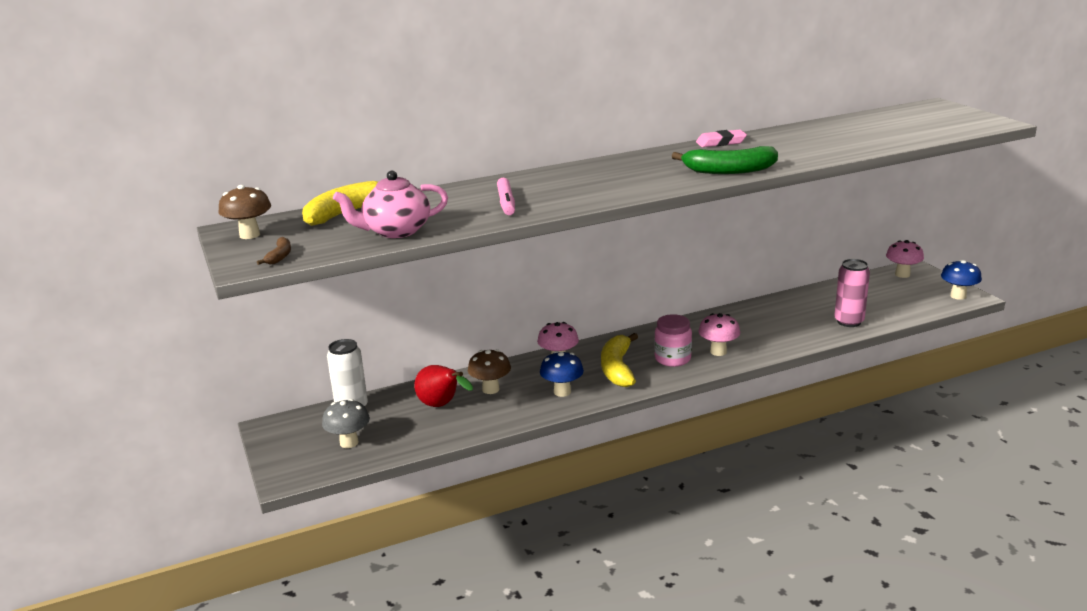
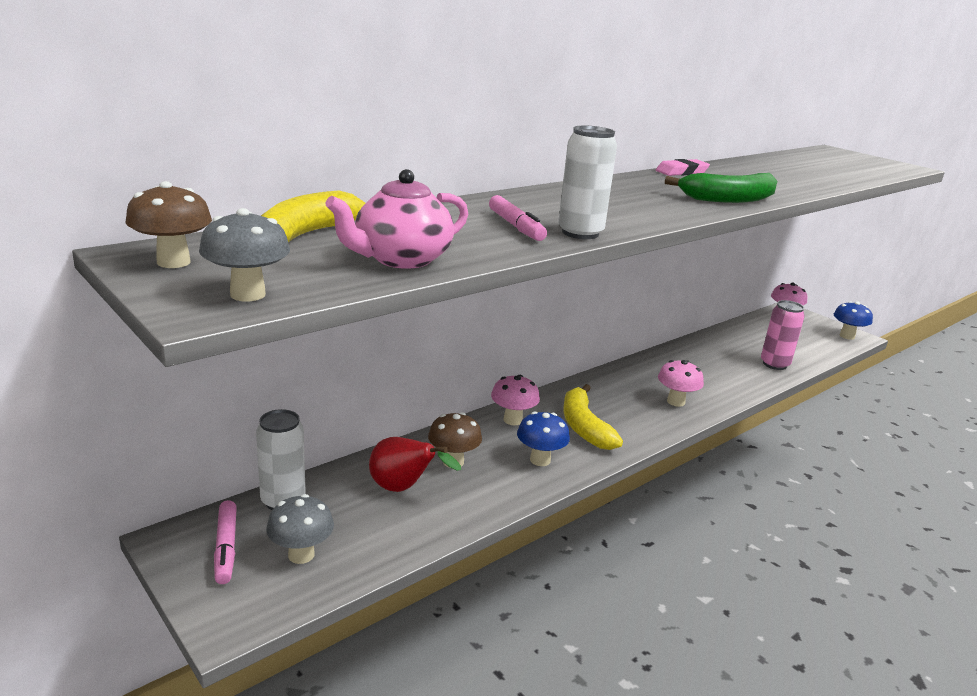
camera: 20 degrees left, 0 degrees up
(280, 256) = (248, 294): brown banana -> grey mushroom
(302, 434) = (226, 548): none -> pink marker
(552, 207) = (580, 233): none -> white can
(672, 359) = (635, 412): pink jar -> none

